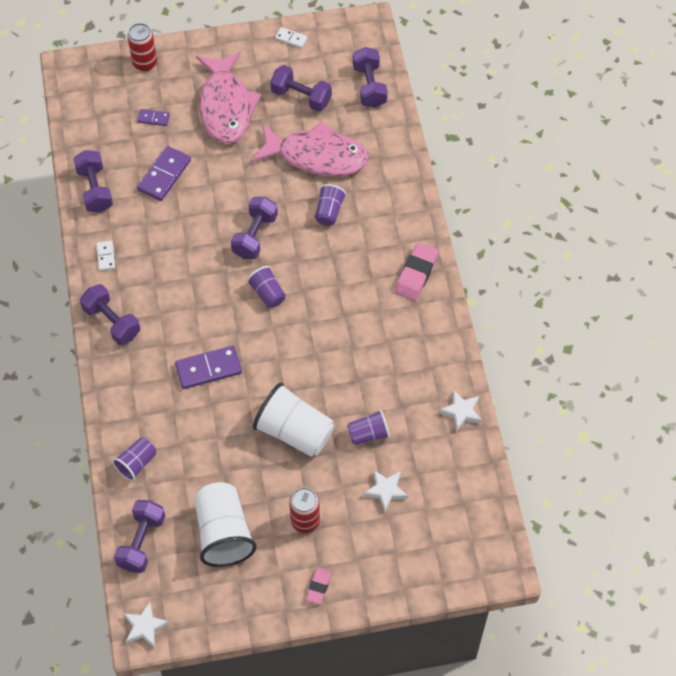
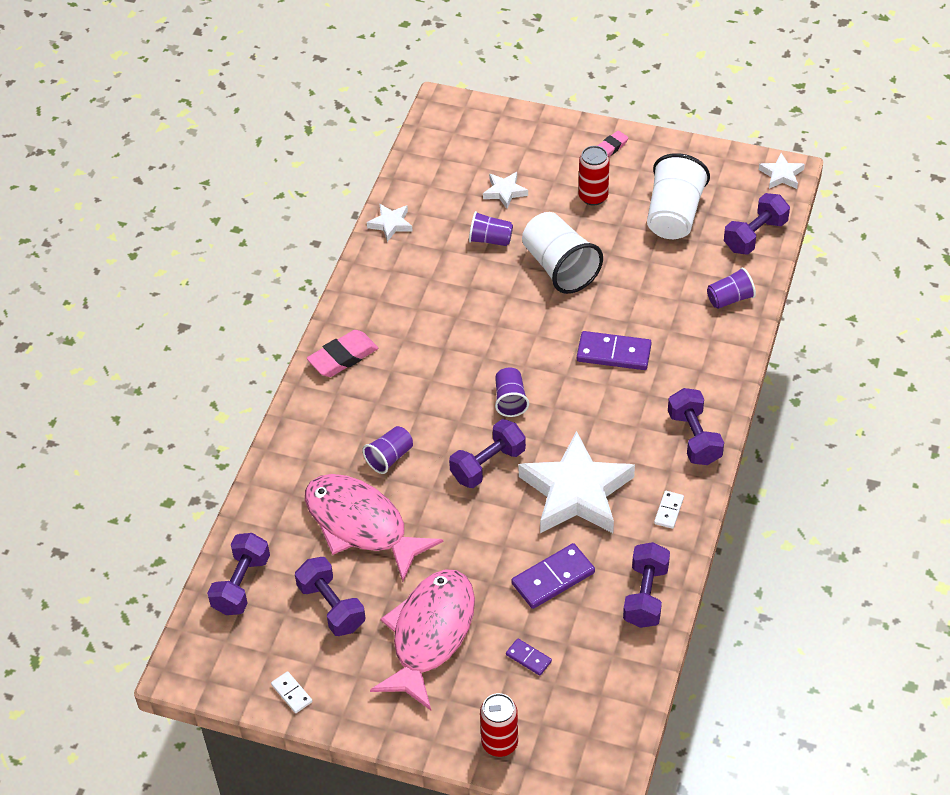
camera: 150 degrees left, 10 degrees down
(179, 242) = (576, 492): none -> white star

